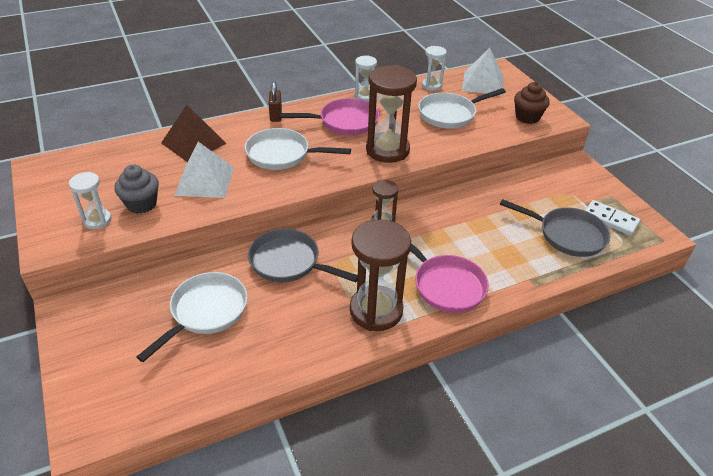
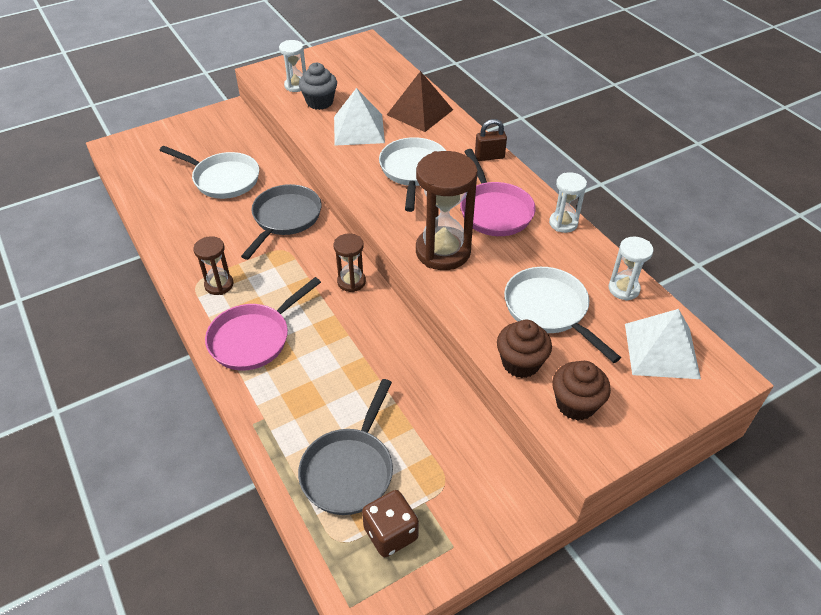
camera: 85 degrees right, 5 degrees up
(376, 310) = (219, 285): brown hourglass -> brown hourglass, size x0.53
(497, 131) = (520, 363): none -> brown cupcake
(610, 220) = (390, 533): white domino -> brown dice

